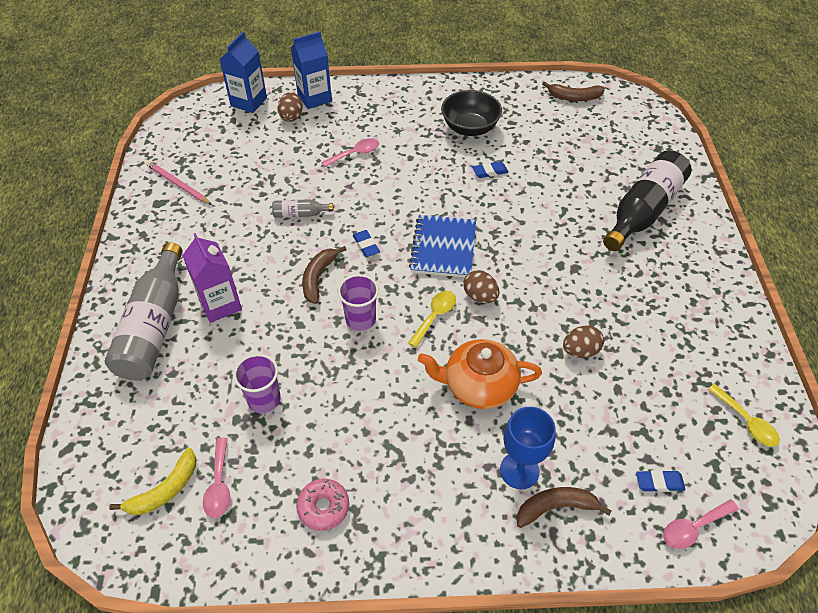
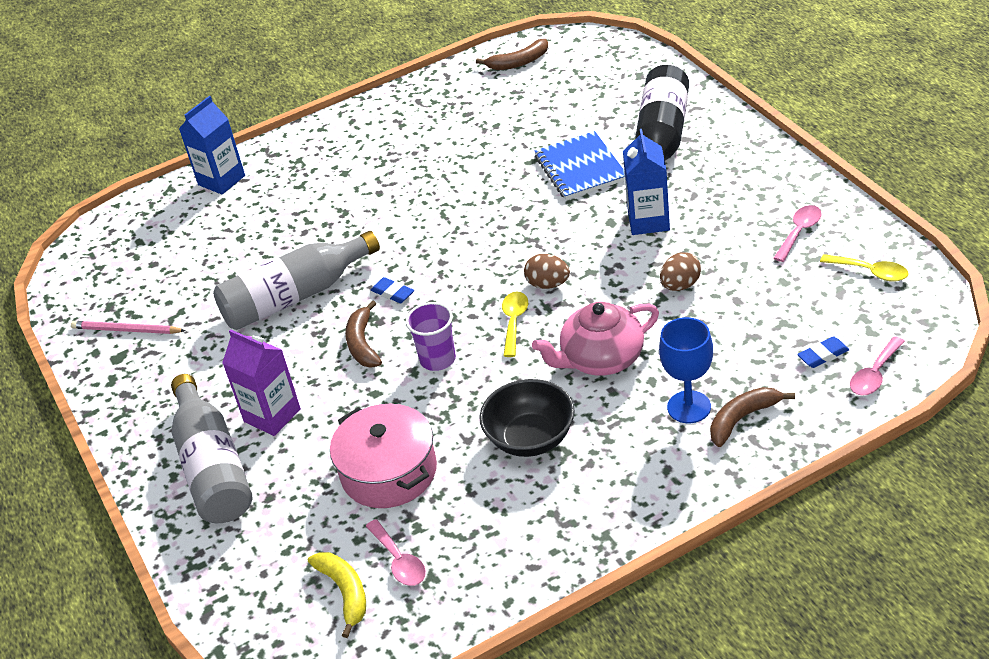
camera: 20 degrees left, 10 degrees down
(164, 490) = (345, 593): yellow banana -> yellow banana turned 45 degrees counterclockwise
(249, 102) = (144, 216): blue carton -> blue carton (648, 221)
(264, 399) = (389, 472): purple cup -> pink pot
(291, 116) = (208, 209): brown egg -> none
(300, 214) = (295, 296): grey bottle -> grey bottle, size x2.27
(323, 507) = (520, 526): pink donut -> none
(355, 154) = (313, 215): pink spoon -> pink spoon (799, 232)
(443, 248) = (478, 259): blue notebook -> blue notebook (580, 168)
(470, 128) = (425, 137): black bowl -> black bowl (530, 438)
(479, 385) = (601, 359): orange teapot -> pink teapot
(489, 171) = (477, 169): blue eraser -> none

